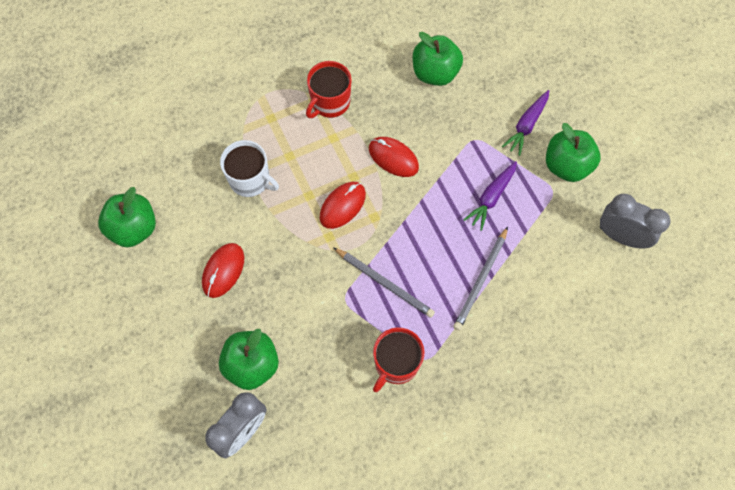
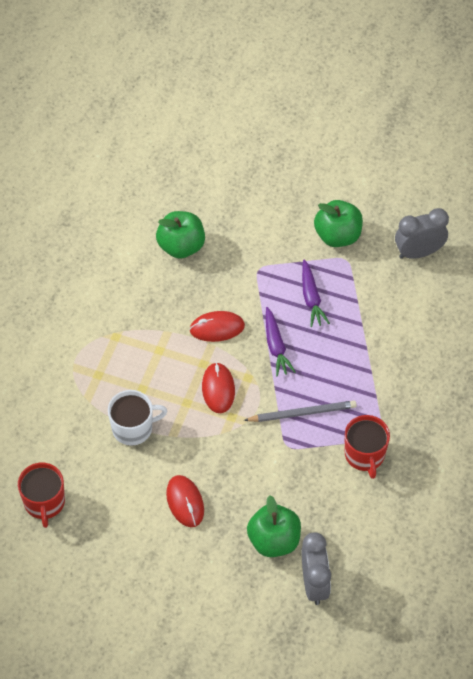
camera: 45 degrees left, 10 degrees down
(134, 228) = (87, 532): green apple -> none
(330, 102) = (129, 328): red mug -> red mug (44, 502)
(481, 280) = (361, 356): grey pencil -> none
(526, 125) = (283, 230): purple carrot -> purple carrot (276, 346)

